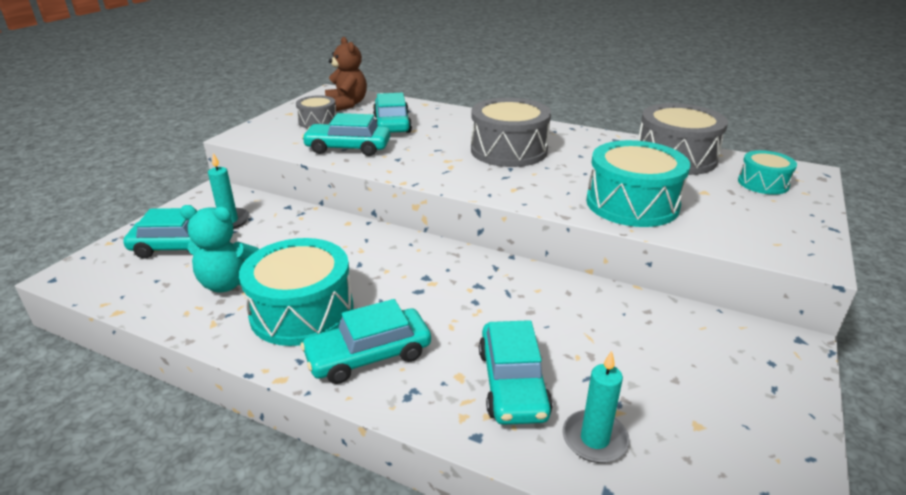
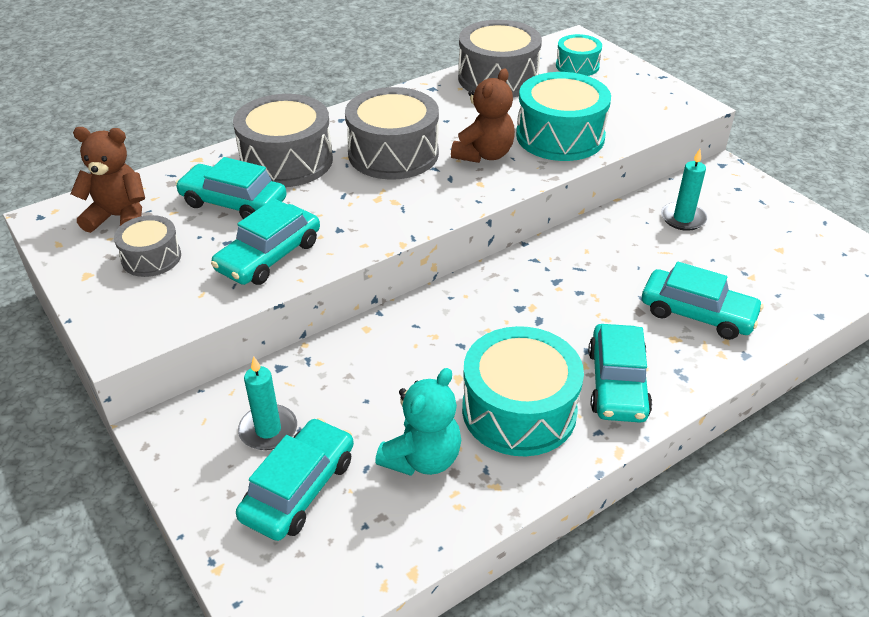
camera: 60 degrees left, 10 degrees up
(454, 124) = (287, 161): none -> grey drum
(555, 180) = (484, 155): none -> brown teddy bear
(594, 439) = (773, 299): turquoise candle -> turquoise candle (683, 218)

